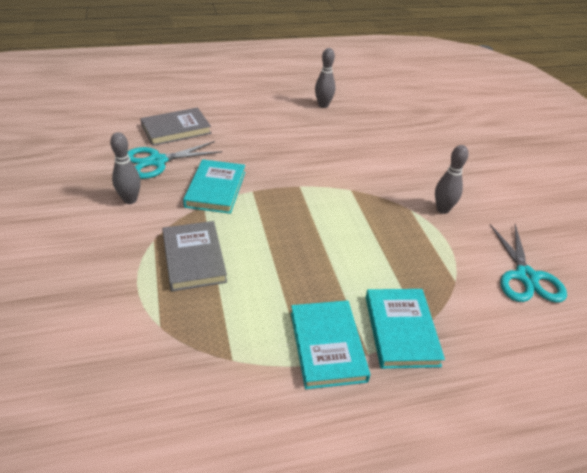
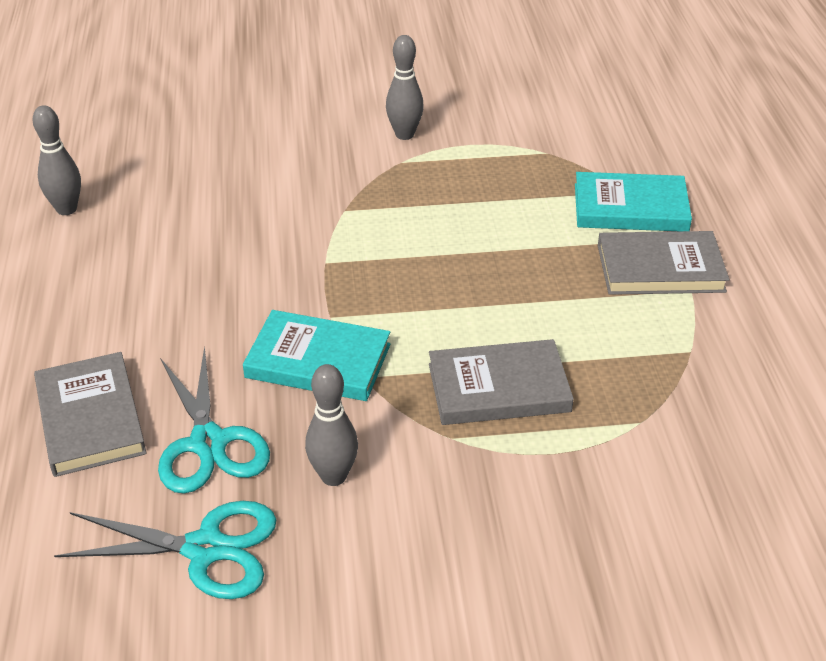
camera: 80 degrees left, 0 degrees up
(327, 346) = (660, 268): turquoise book -> grey book
(526, 277) = (540, 101): turquoise scissors -> turquoise scissors (206, 549)

